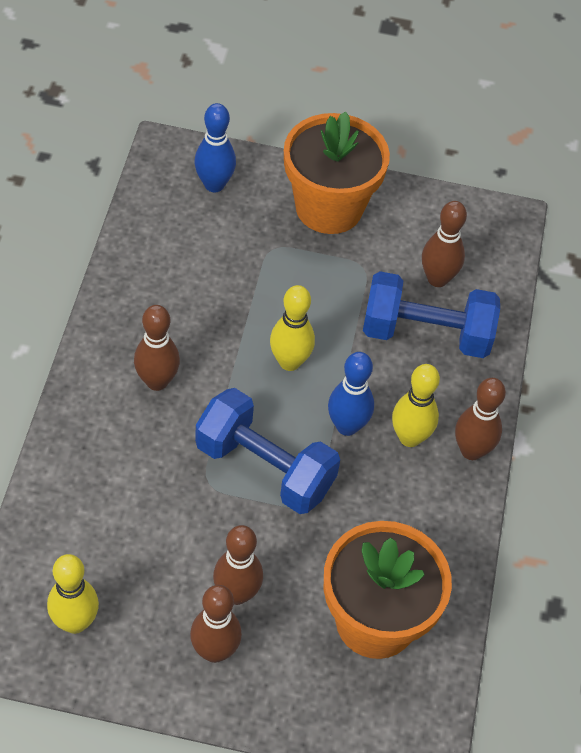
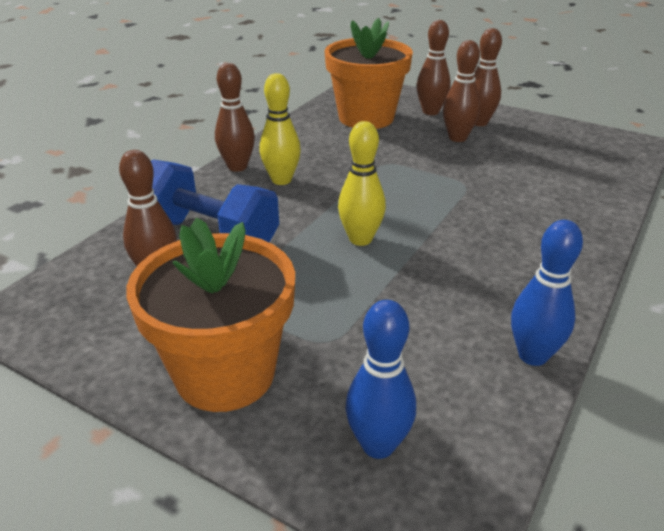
camera: 155 degrees left, 20 degrees down
(75, 622) = (578, 144): yellow bowling pin -> none
(157, 381) = (502, 248): brown bowling pin -> brown bowling pin (430, 112)
(265, 468) = (414, 184): blue dumbbell -> none
(347, 426) = (330, 193): blue bowling pin -> blue bowling pin (533, 355)

